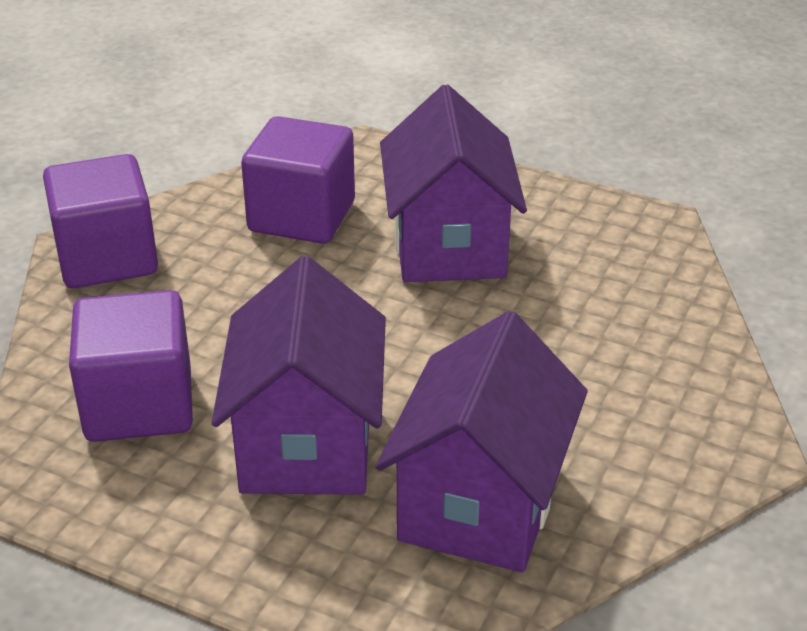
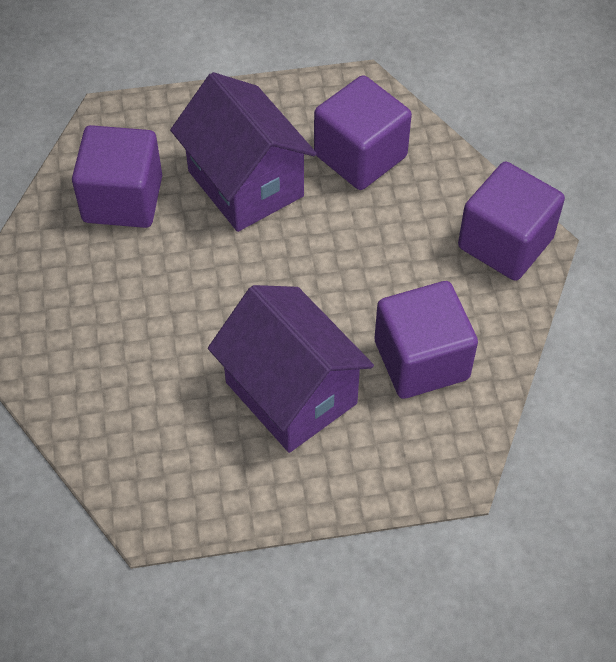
camera: 145 degrees right, 20 degrees up
(480, 503) = (123, 199): purple house -> purple cube

